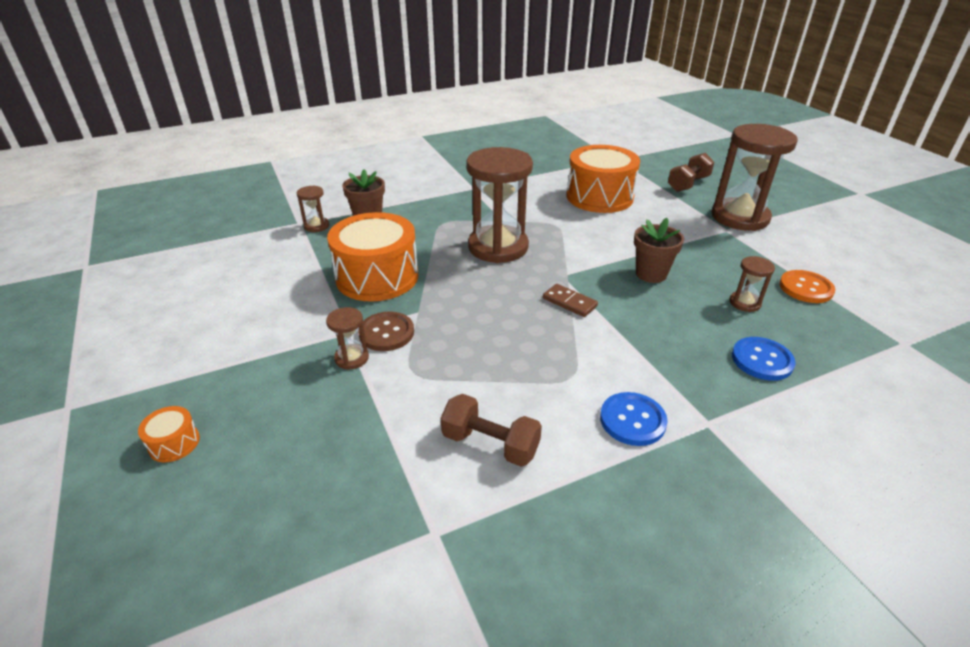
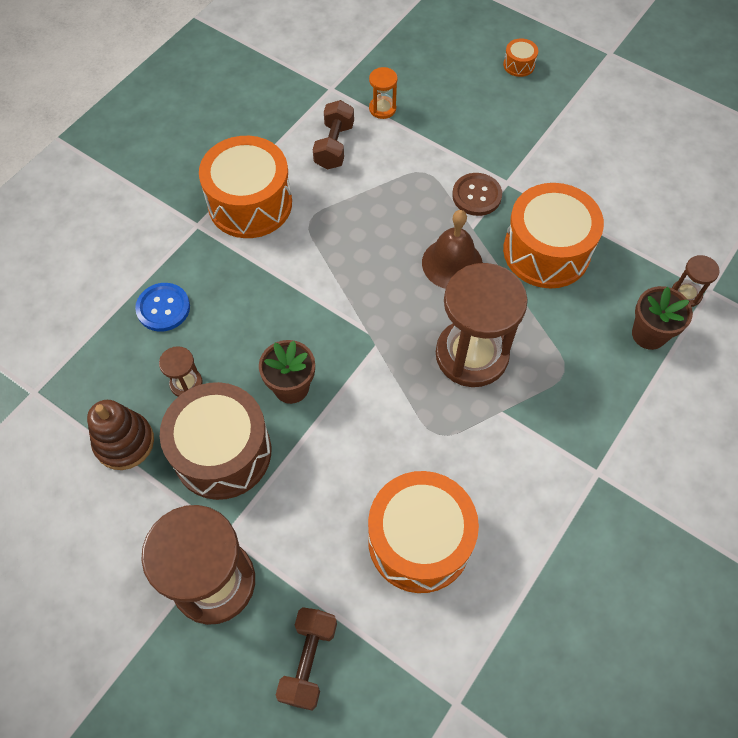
camera: 150 degrees right, 25 degrees up
(351, 358) = (479, 163): brown hourglass -> none
(392, 465) = (382, 109): none -> orange hourglass
(461, 296) = (452, 263): none -> brown bell
(490, 444) = (334, 146): brown dumbbell -> brown dumbbell turned 75 degrees counterclockwise
(569, 302) = (351, 303): brown domino -> none
(632, 420) = (250, 203): blue button -> orange drum
(720, 261) = (222, 452): none -> brown drum
(805, 288) = (124, 442): orange button -> brown stacking toy

